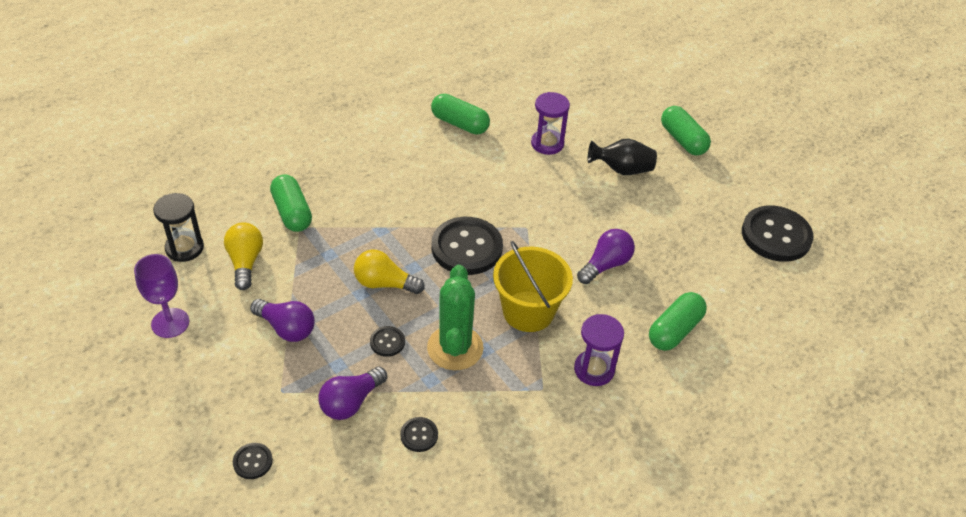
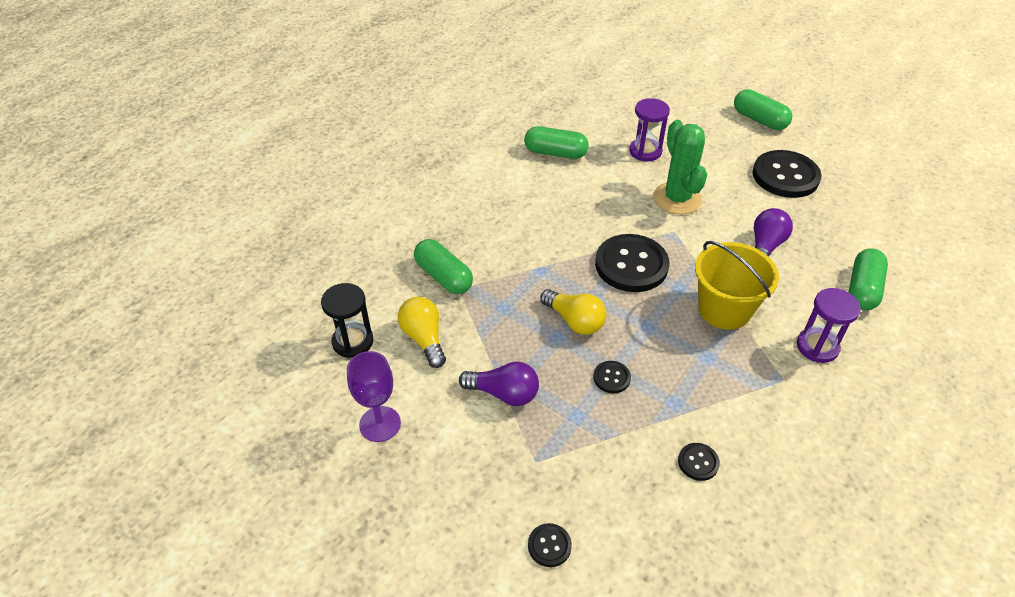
camera: 15 degrees left, 0 degrees up
(351, 402) = (612, 449): purple light bulb -> none
(384, 283) = (574, 321): yellow light bulb -> yellow light bulb turned 135 degrees counterclockwise
(455, 348) = (679, 364): green cactus -> green cactus (677, 199)
(622, 170) = (724, 158): black vase -> none
(776, 235) = (889, 182): black button -> black button (785, 176)

